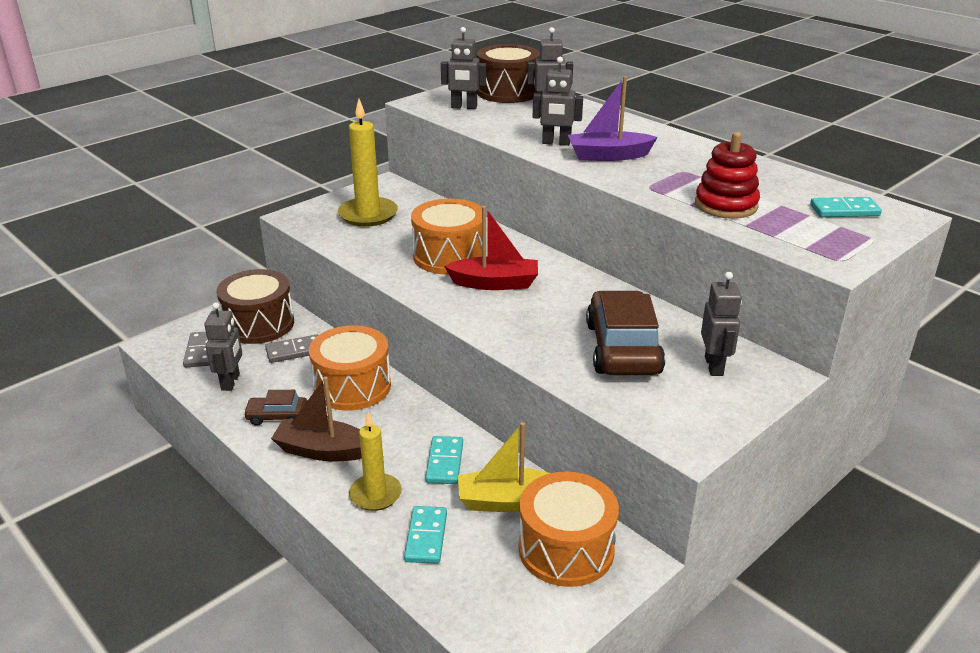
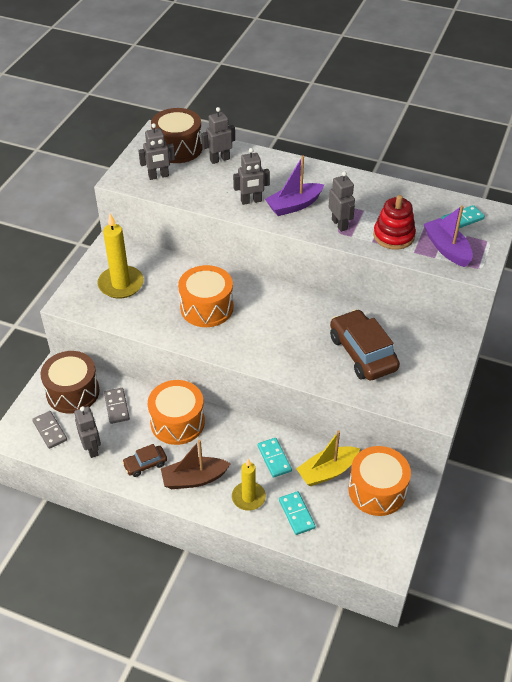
camera: 25 degrees left, 15 degrees up
(294, 351) = (116, 407): grey domino -> grey domino turned 60 degrees counterclockwise
(495, 283) = (253, 323): red boat -> none
(714, 366) = (420, 349): grey robot -> grey robot (339, 224)
(799, 232) = (447, 249): none -> purple boat

